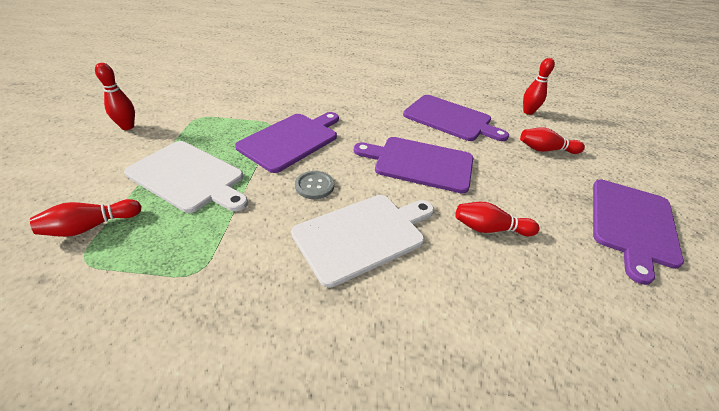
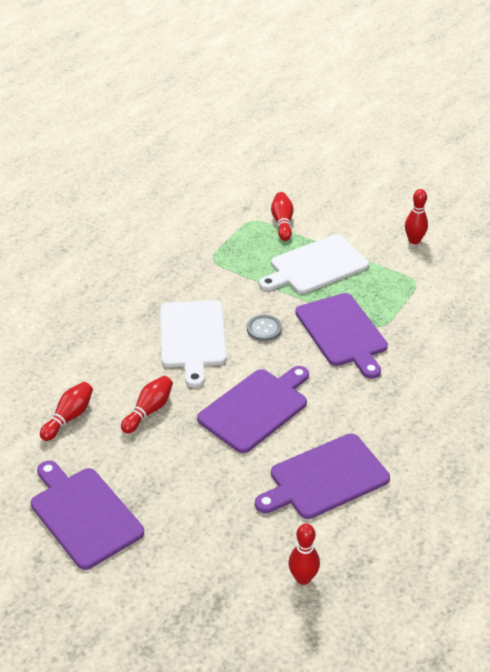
camera: 120 degrees right, 0 degrees up
(546, 150) = (217, 532): red bowling pin -> red bowling pin (69, 417)

